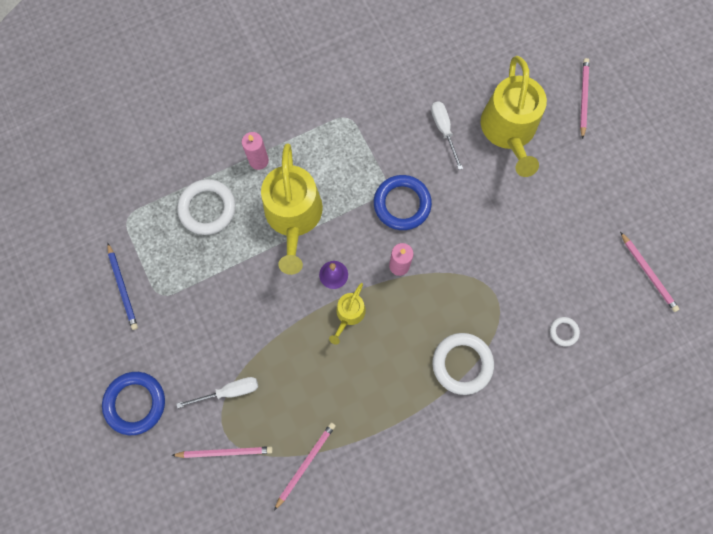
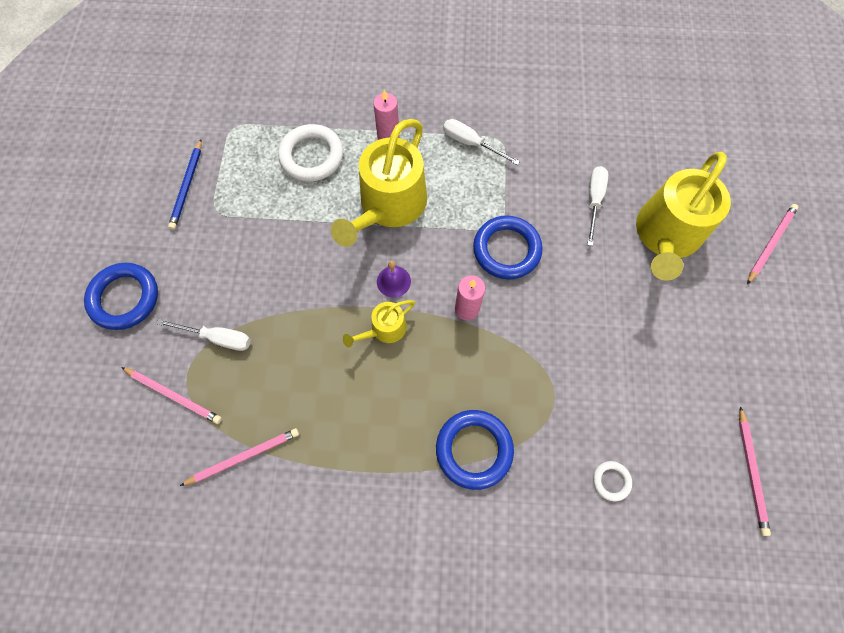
camera: 30 degrees right, 5 degrees down
(326, 131) = (471, 143): none -> white screwdriver
(462, 364) = (474, 449): white ring -> blue ring

